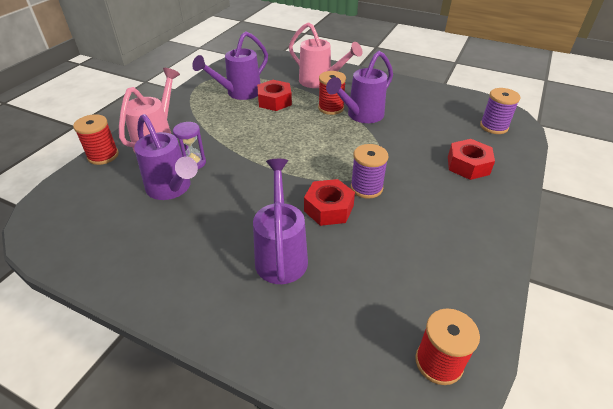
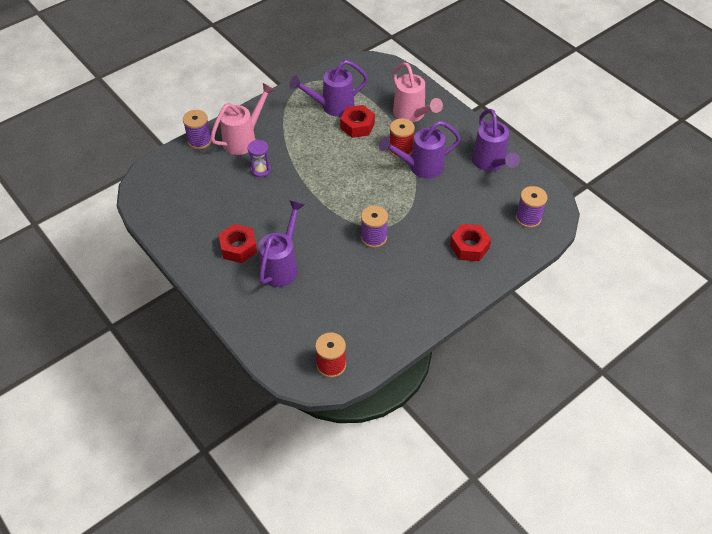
camera: 25 degrees right, 10 degrees up
(103, 156) = (199, 141): red spool -> purple spool
(172, 189) = (235, 189): purple watering can -> purple watering can (491, 164)
(329, 208) = (334, 244): red nut -> red nut (238, 248)

